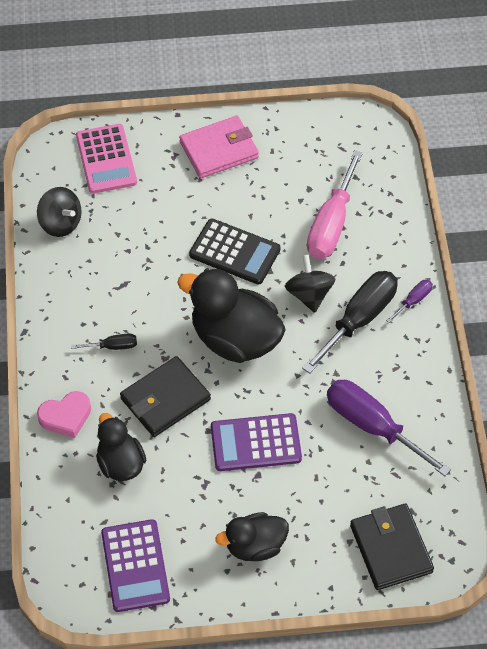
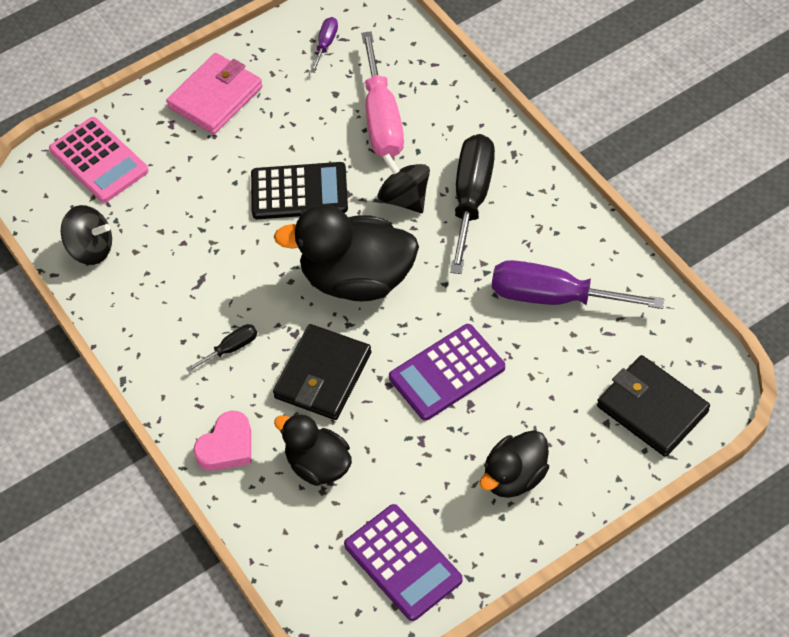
camera: 25 degrees left, 0 degrees up
(413, 301) = (514, 154): purple screwdriver -> purple screwdriver (326, 44)

